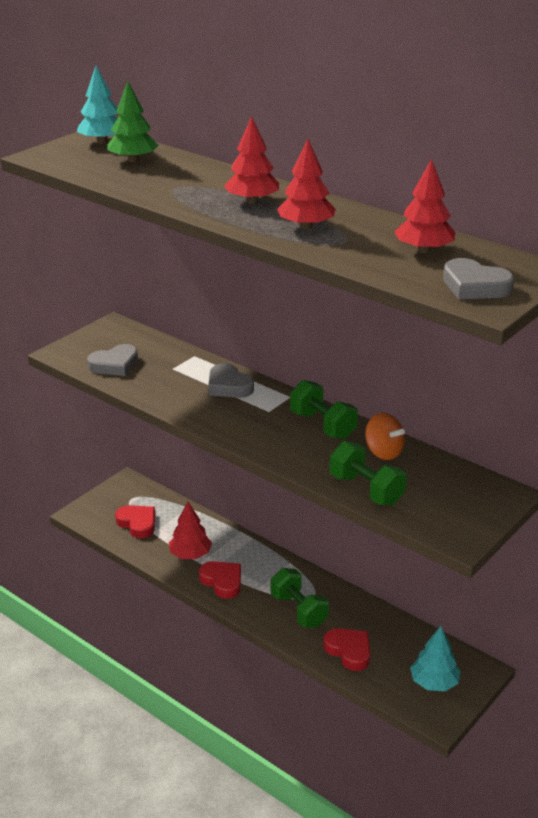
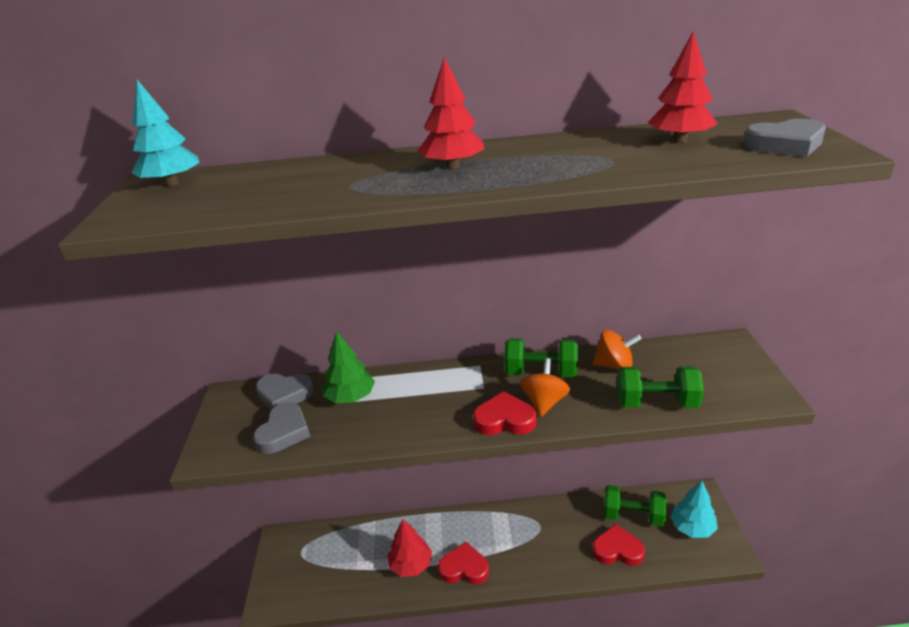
camera: 40 degrees left, 0 degrees up
(133, 160) = (246, 184): green tree -> green tree (350, 397)
(137, 523) = (333, 571): red heart -> red heart (504, 420)
(228, 386) = (418, 387): grey heart -> grey heart (284, 394)
(292, 443) = (544, 402): none -> orange spinning top
(299, 610) = (546, 546): green dumbbell -> green dumbbell (633, 516)
(306, 226) = (551, 164): red tree -> none

